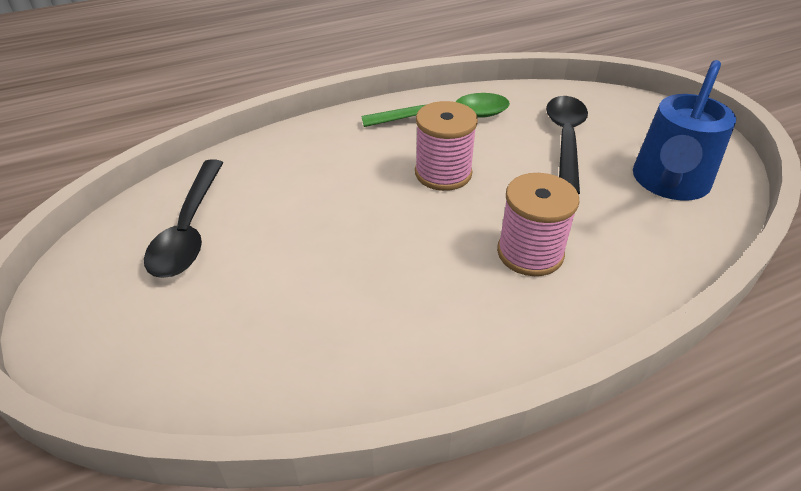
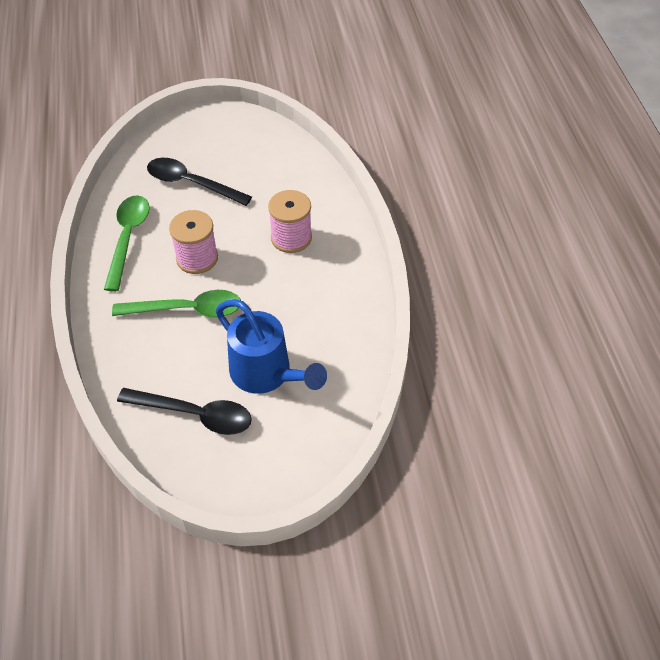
camera: 75 degrees left, 10 degrees up
(355, 185) = (187, 310): none -> green spoon
(668, 183) = (258, 153): blue watering can -> blue watering can (266, 374)

